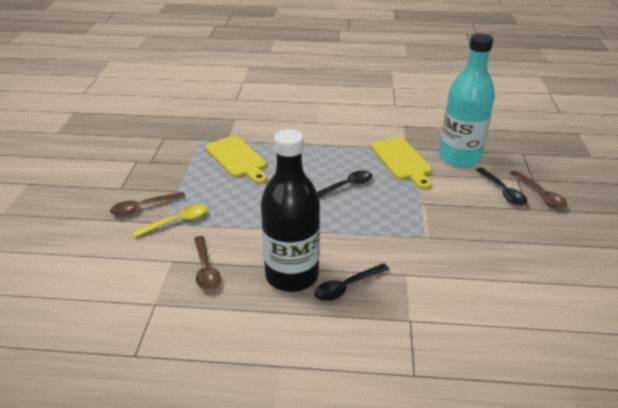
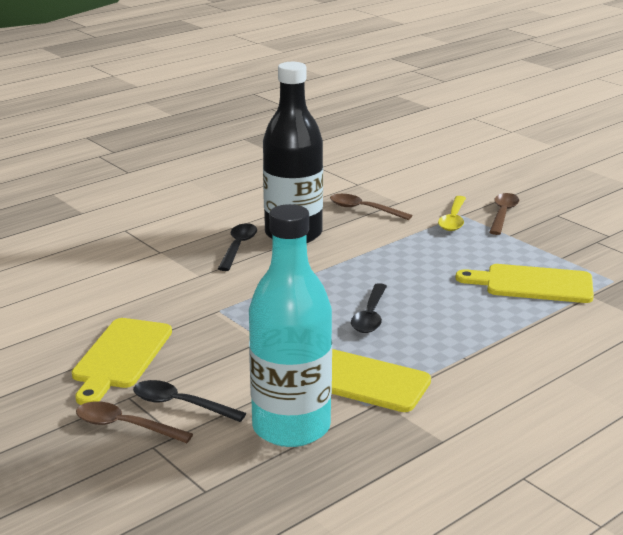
camera: 135 degrees right, 10 degrees down
(515, 235) = (120, 357): none -> yellow cutting board

